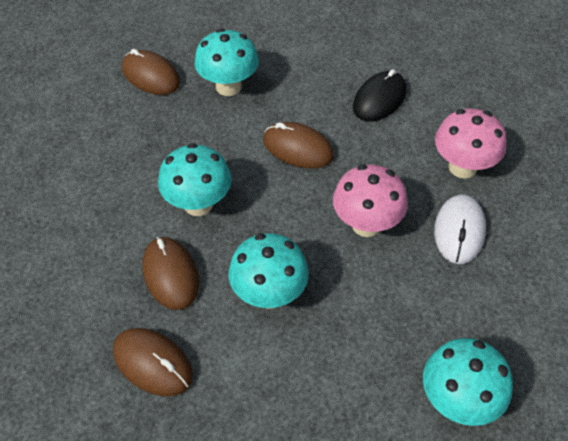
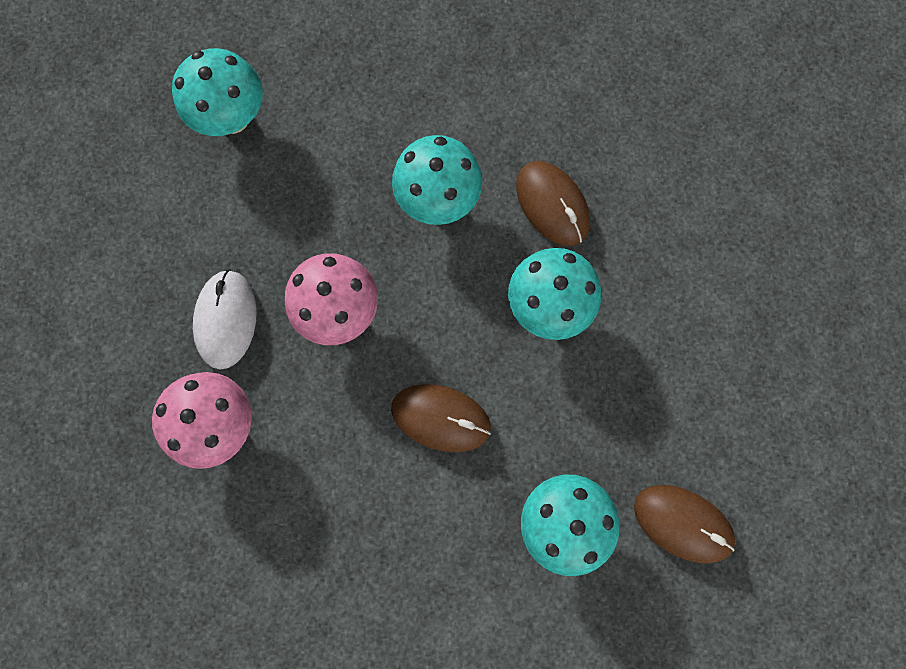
camera: 170 degrees right, 25 degrees up
(152, 363) = (540, 105): brown mouse -> none
(379, 99) = (337, 534): black mouse -> none

